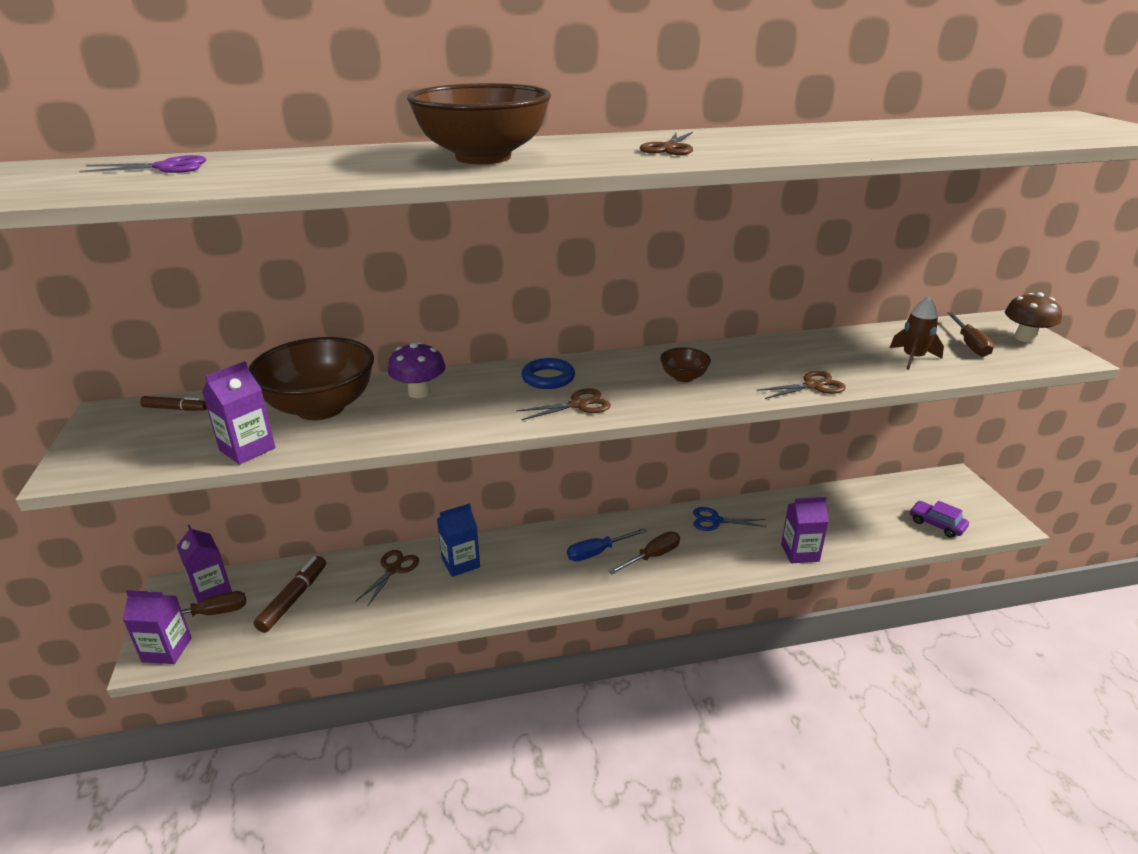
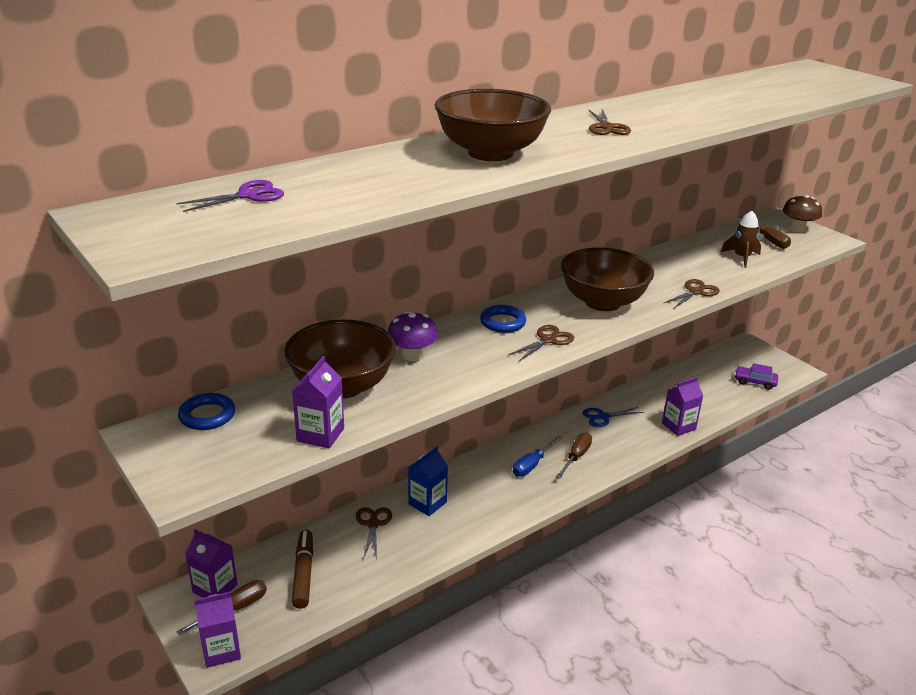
camera: 25 degrees left, 0 degrees up
(175, 409) = (207, 415): brown marker -> blue ring
(683, 377) = (602, 302): brown bowl -> brown bowl, size x2.23

